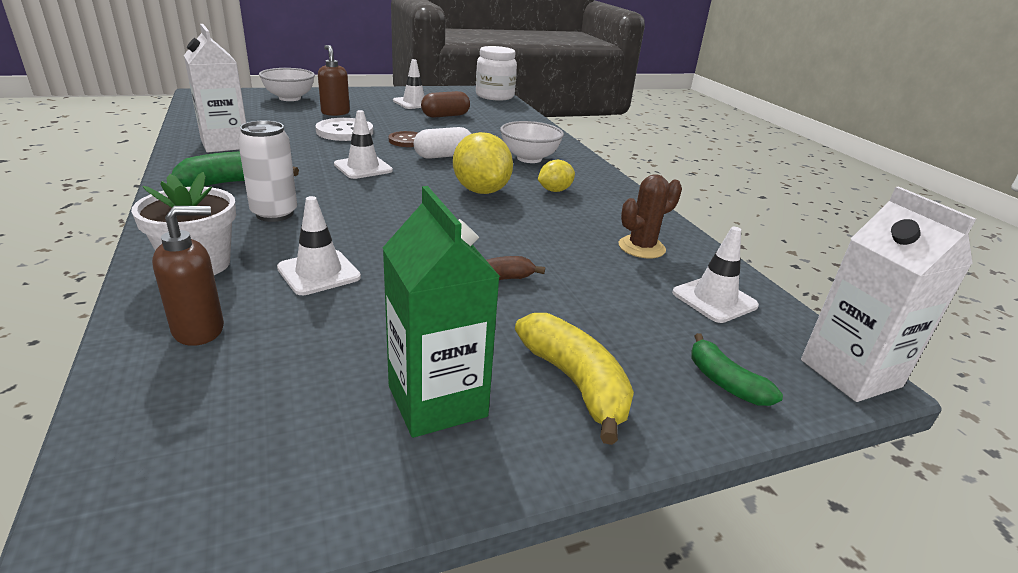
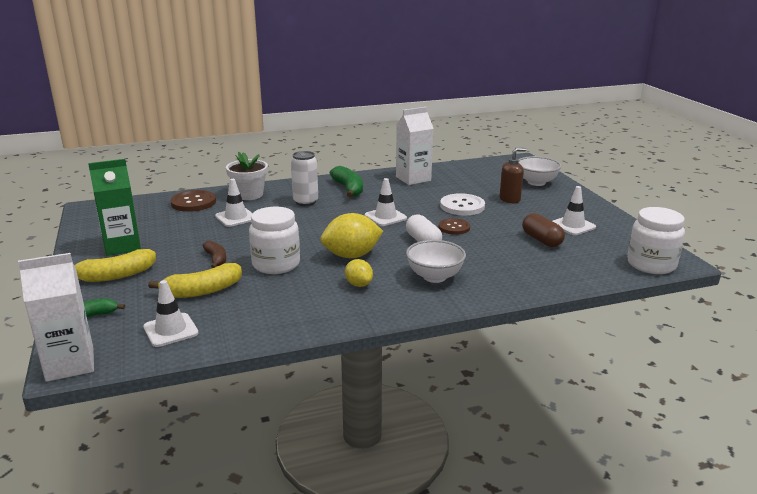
camera: 95 degrees right, 5 degrees down
(199, 330) = (193, 202): brown soap dispenser -> brown button
(510, 234) = (276, 264): none -> white jar
(602, 285) = (202, 291): none -> yellow banana
(641, 247) = (251, 312): brown cactus -> none

